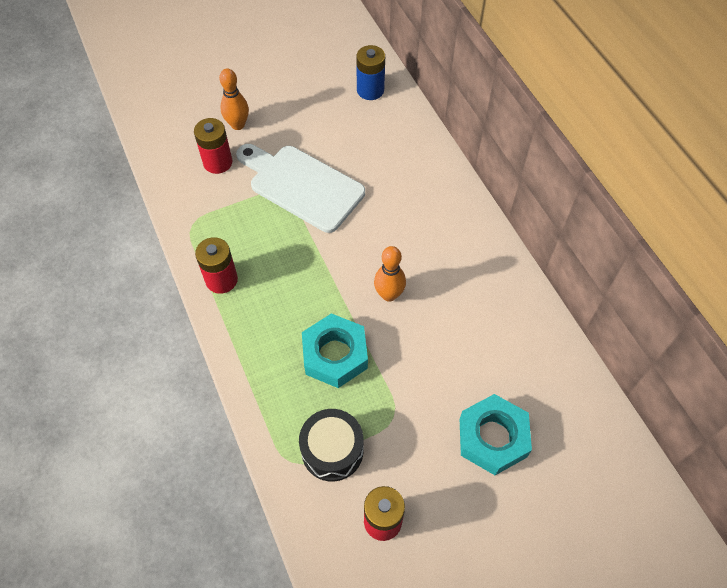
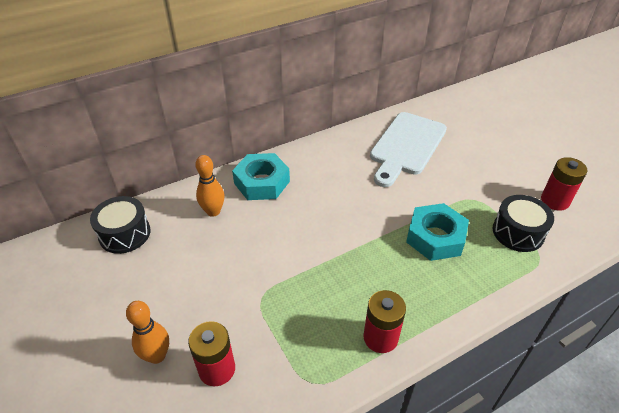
camera: 95 degrees left, 15 degrees down
(302, 185) = (252, 279): white cutting board -> white cutting board (406, 146)
(370, 90) = (125, 234): blue battery -> black drum
(389, 294) = (368, 207): orange bowling pin -> orange bowling pin (213, 211)
(492, 438) = (468, 150): turquoise nut -> turquoise nut (262, 182)

